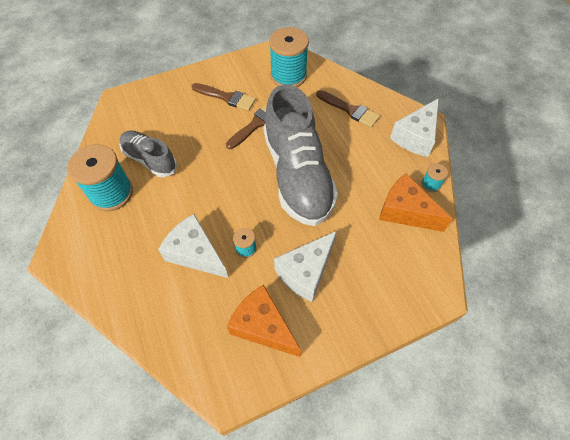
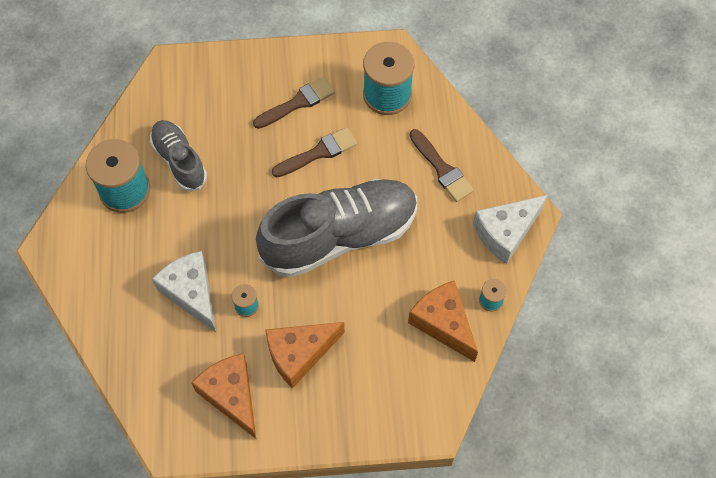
camera: 20 degrees right, 5 degrees up
(226, 97) = (297, 103): brown brush -> brown brush turned 75 degrees counterclockwise
(297, 175) = (340, 236): grey shoe -> grey shoe turned 120 degrees counterclockwise
(306, 272) = (299, 354): white cheese -> orange cheese

